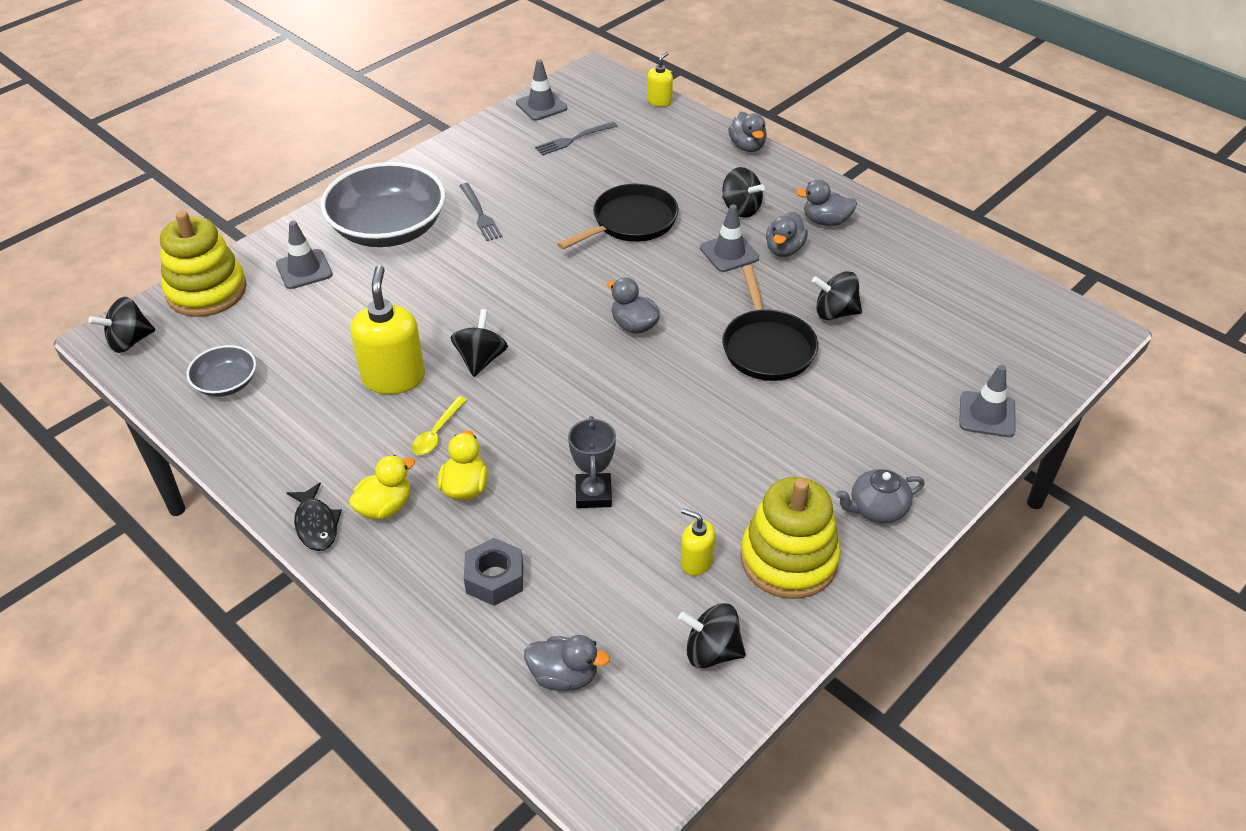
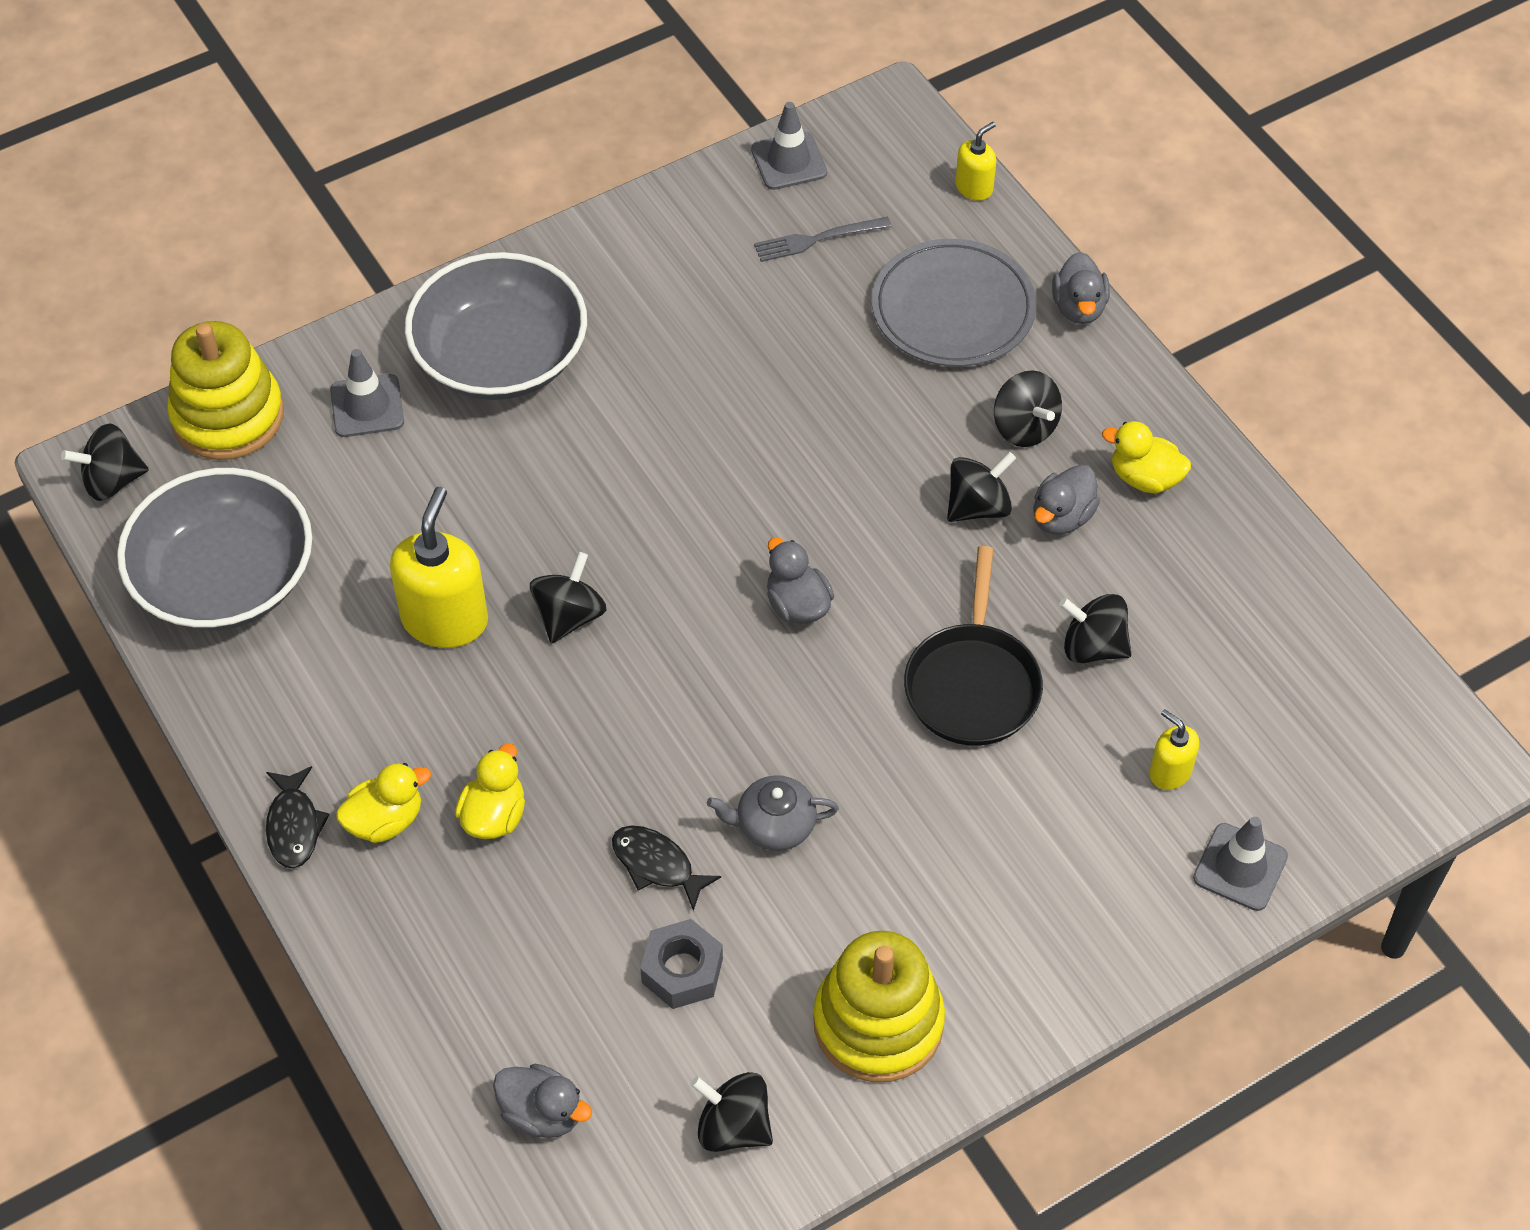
camera: 15 degrees right, 10 degrees up
(226, 383) = (225, 579): grey bowl -> grey bowl, size x2.06
(437, 433) = (480, 722): yellow spoon -> none
(480, 214) = (638, 357): grey fork -> none
(494, 578) = (495, 958): grey nut -> grey nut (682, 970)
(593, 494) = (657, 865): grey trophy -> black fish
(630, 222) = (852, 418): black pan -> none
(671, 159) = (953, 309): none -> grey plate
(696, 562) = (757, 997): yellow soap dispenser -> yellow soap dispenser (1170, 772)
(729, 253) = (978, 506): grey traffic cone -> black spinning top
(825, 221) = (1144, 478): grey duck -> yellow duck
(877, 509) = (1024, 977): grey teapot -> grey teapot (774, 825)

